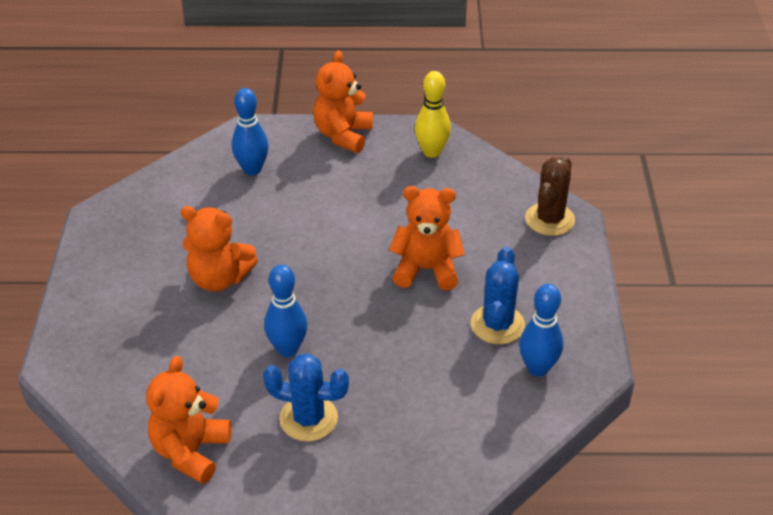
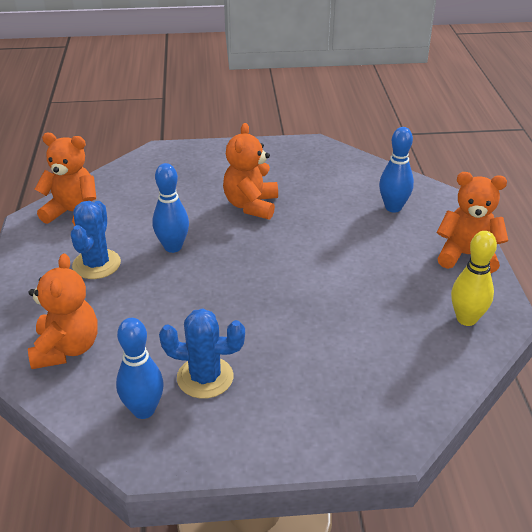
camera: 85 degrees right, 5 degrees down
(426, 269) = (279, 323): orange teddy bear -> orange teddy bear (66, 349)
(549, 219) = (380, 422): brown cactus -> none

